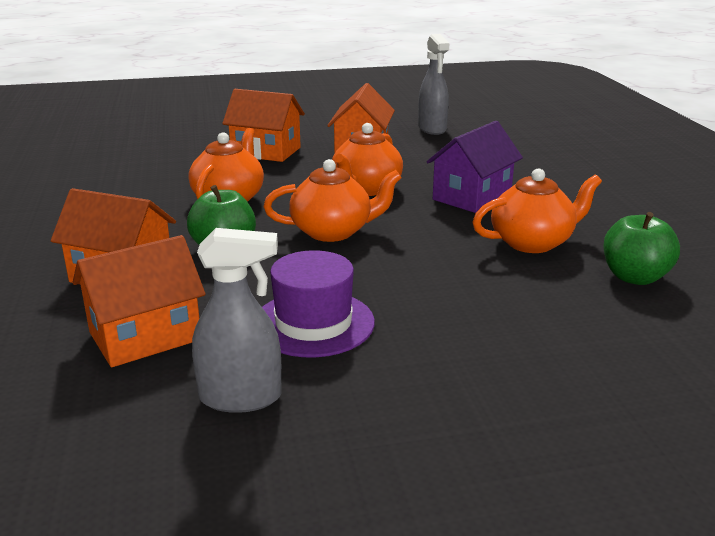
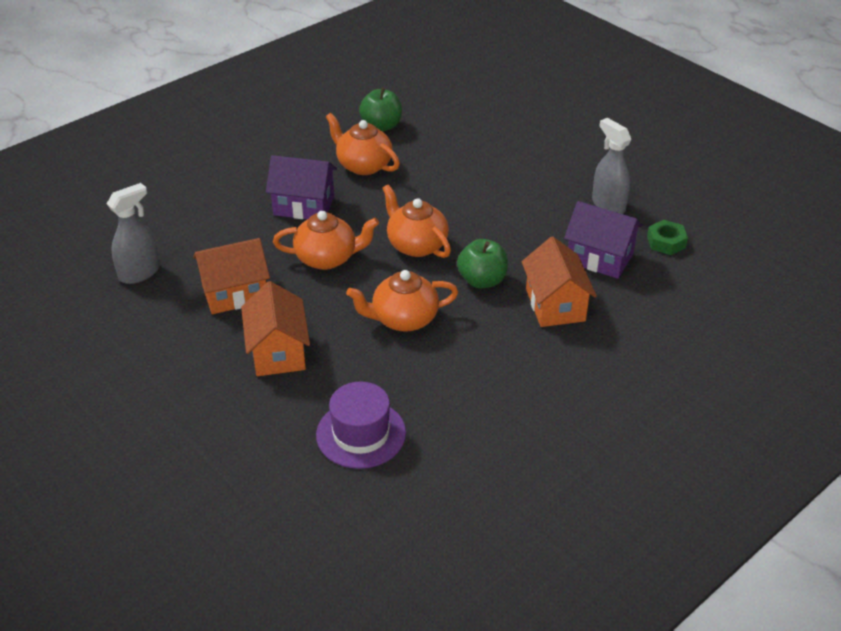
camera: 120 degrees left, 15 degrees up
(85, 413) = (666, 242): none -> green nut
(145, 336) = (599, 258): orange house -> purple house
(313, 323) = (530, 209): purple hat -> purple hat (361, 434)

